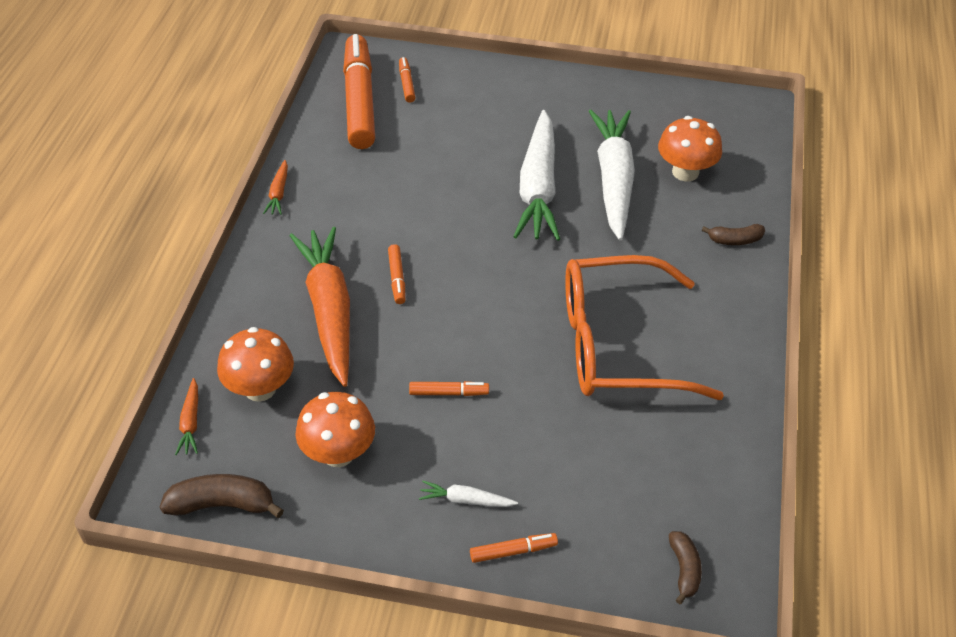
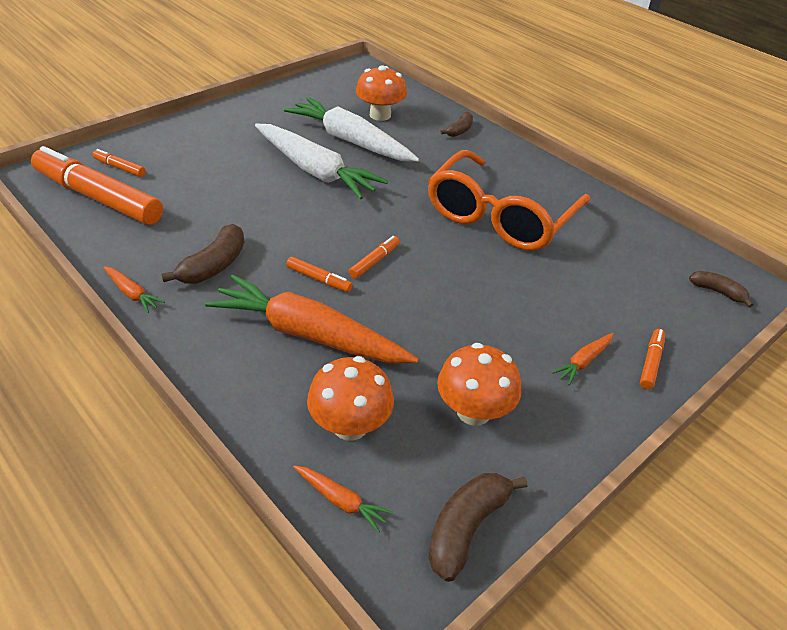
camera: 55 degrees left, 5 degrees down
(350, 212) = (214, 265): none -> brown banana
(448, 393) = (468, 315): orange marker -> orange marker (374, 261)
(466, 500) = (583, 361): white carrot -> orange carrot

